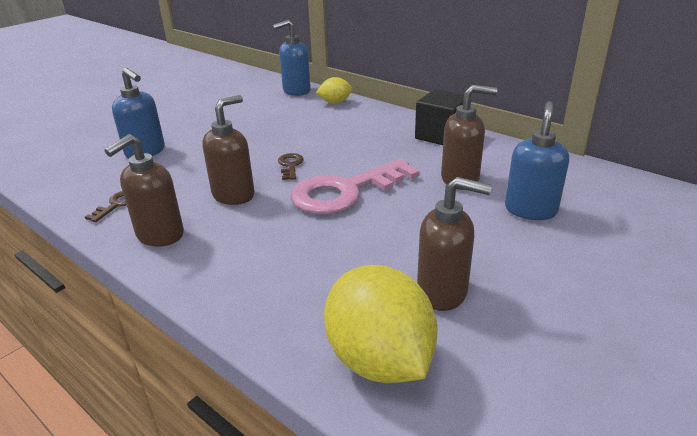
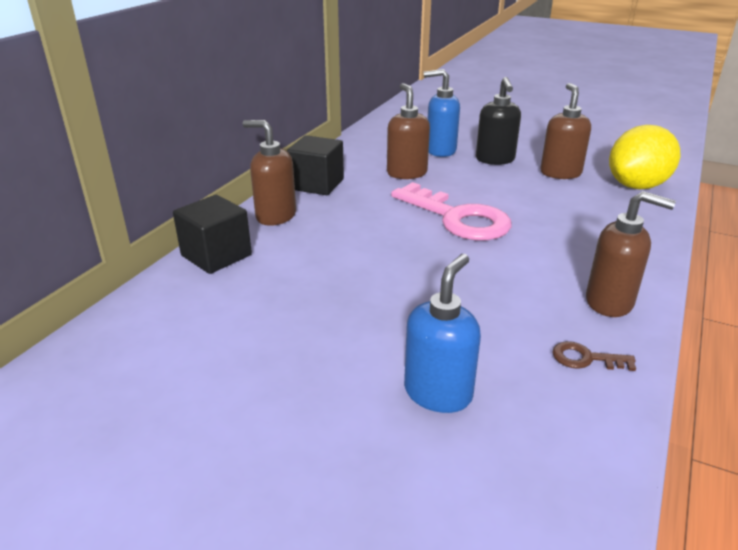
camera: 105 degrees left, 0 degrees up
(234, 195) = (505, 277): brown soap dispenser -> brown soap dispenser (275, 216)
(290, 165) = (420, 256): brown key -> none
(296, 91) = (160, 298): blue soap dispenser -> none
(335, 102) = (216, 255): yellow lemon -> black cube
(497, 246) = (495, 160): none -> black soap dispenser

